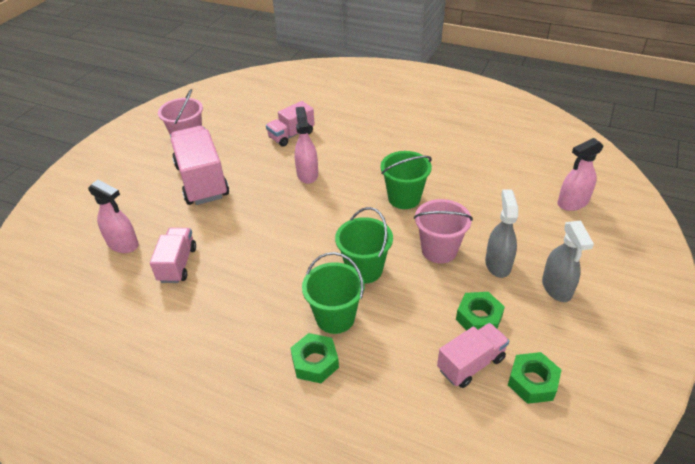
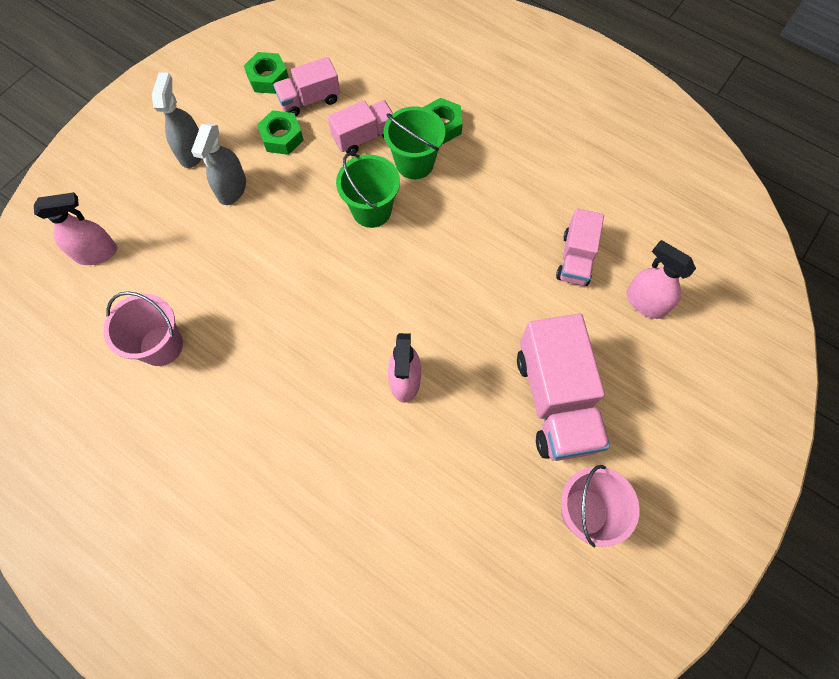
camera: 170 degrees left, 25 degrees up
(291, 135) = (414, 484): pink truck -> pink truck (364, 137)
(404, 198) = (291, 305): green bucket -> none
(439, 250) = (283, 218): pink bucket -> pink bucket (161, 345)

